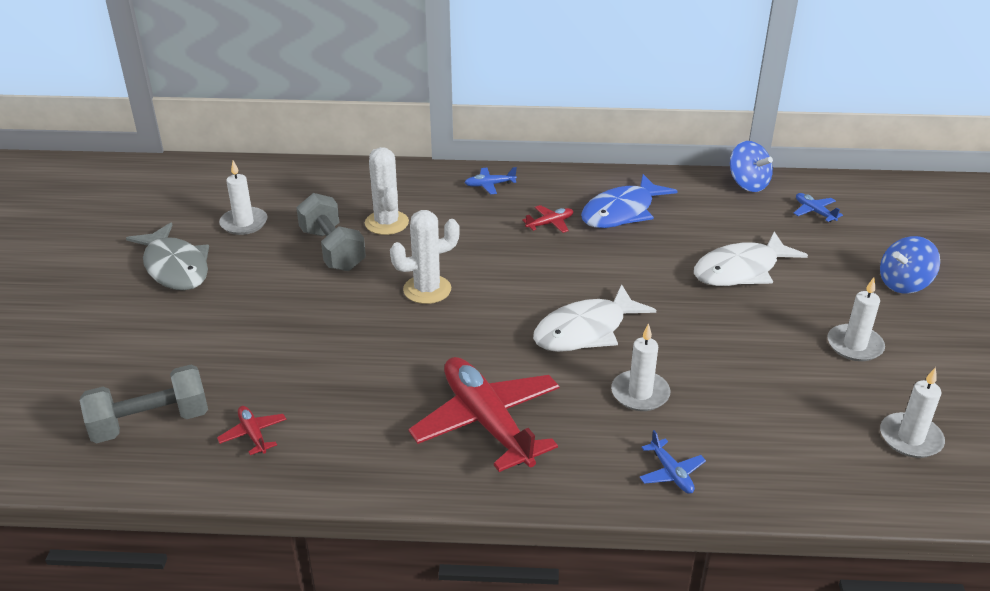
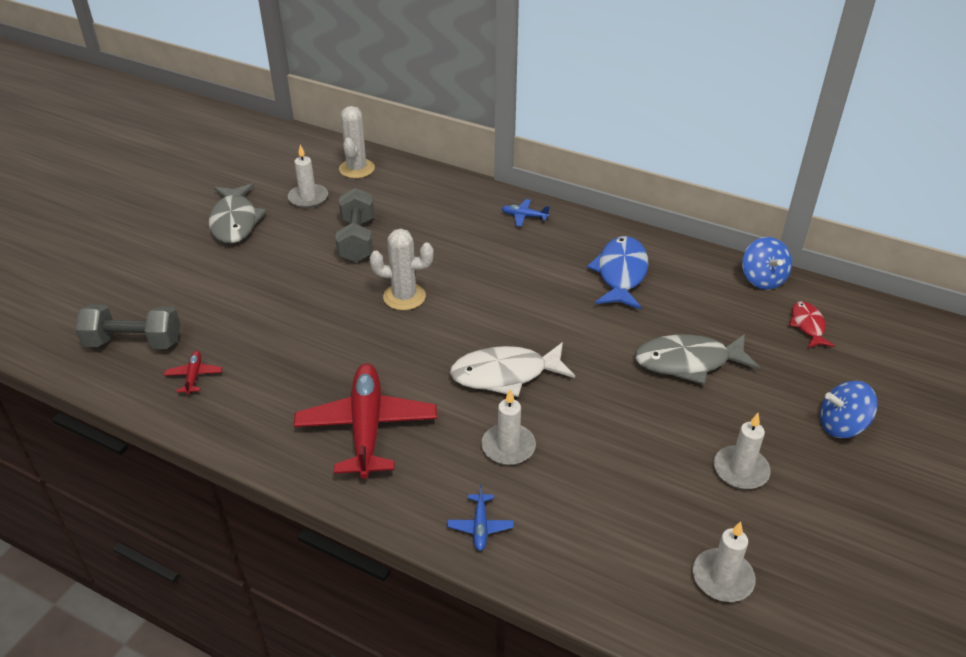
camera: 25 degrees right, 5 degrees up
(386, 223) = (415, 228): white cactus -> white cactus (357, 169)
(550, 223) = (549, 267): red plane -> none
(622, 212) = (621, 274): blue fish -> blue fish turned 120 degrees clockwise
(741, 270) = (688, 362): white fish -> grey fish
(814, 212) = (808, 326): blue plane -> red fish

